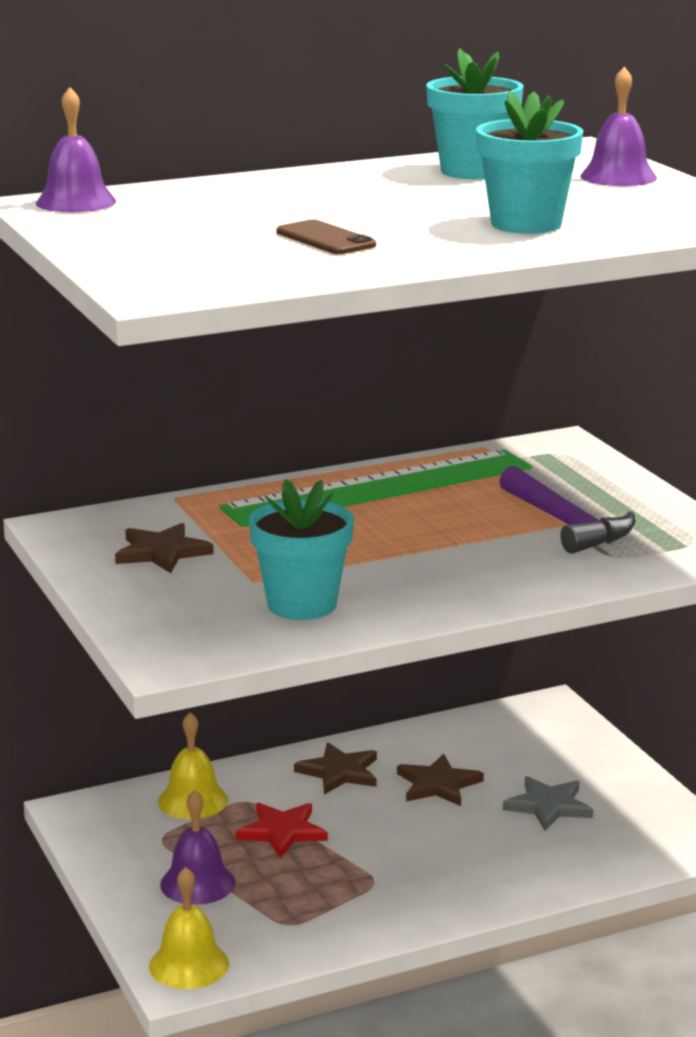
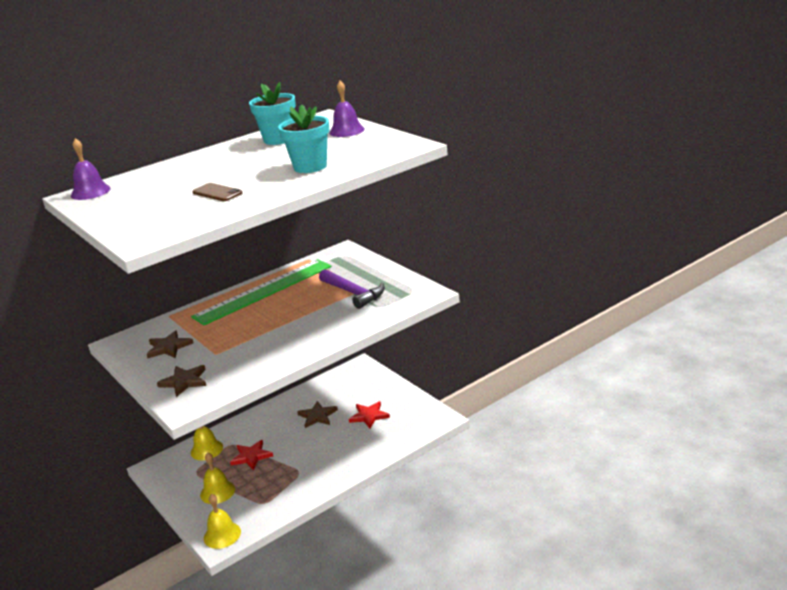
camera: 10 degrees left, 5 degrees up
(197, 883) = (217, 492): purple bell -> yellow bell
(302, 605) = (241, 362): turquoise flower pot -> none
(339, 772) = (271, 420): brown star -> brown star (184, 381)
(548, 806) = (369, 416): grey star -> red star

